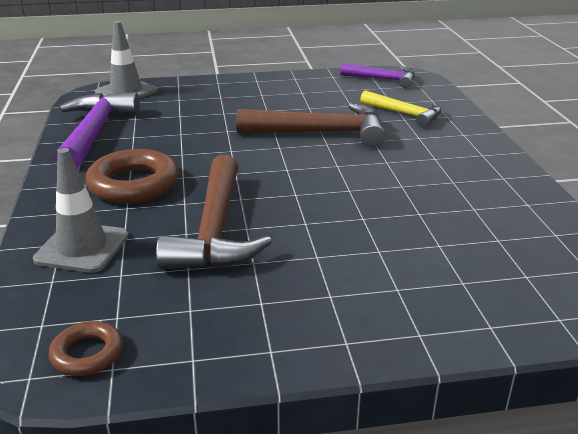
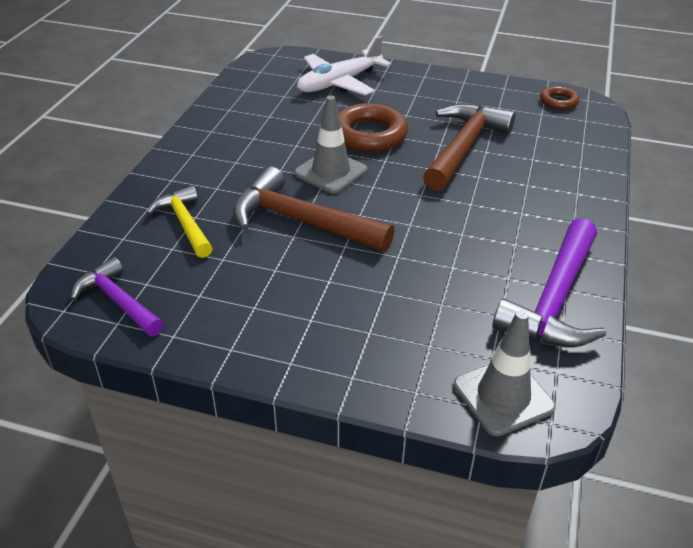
camera: 155 degrees left, 10 degrees up
(82, 248) = (564, 159): grey traffic cone -> grey traffic cone (331, 172)
(134, 184) = (518, 206): brown ring -> brown ring (369, 134)
(458, 283) = (339, 83): none -> white plane

